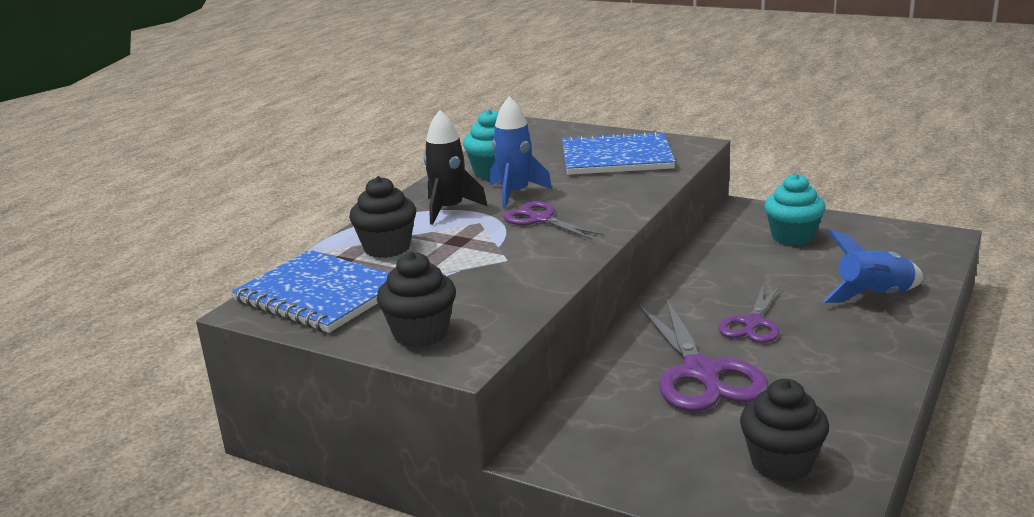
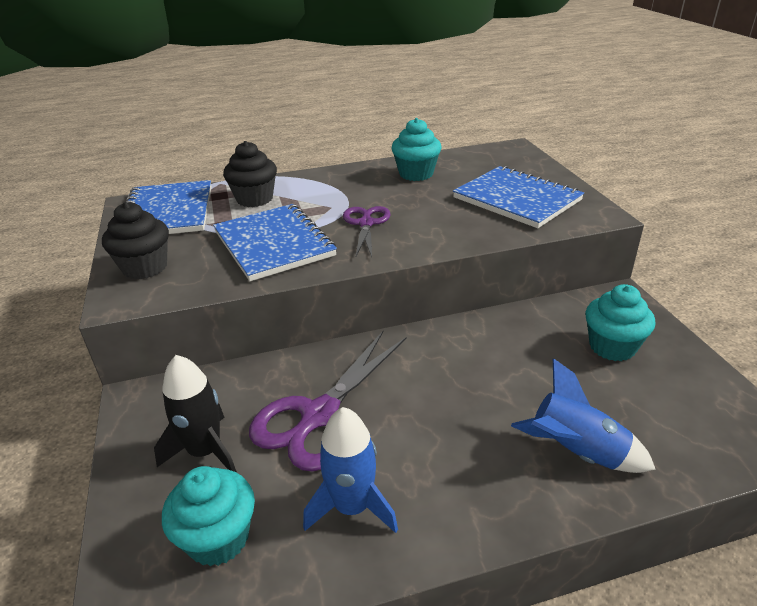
camera: 45 degrees right, 10 degrees up
(449, 209) = (336, 189): black rocket -> black rocket (205, 451)
(497, 265) = (274, 244): none -> blue notebook
(515, 194) = (394, 196): blue rocket -> blue rocket (352, 507)
(752, 323) = (431, 402): purple scissors -> none
(781, 463) = (218, 538): black cupcake -> turquoise cupcake

